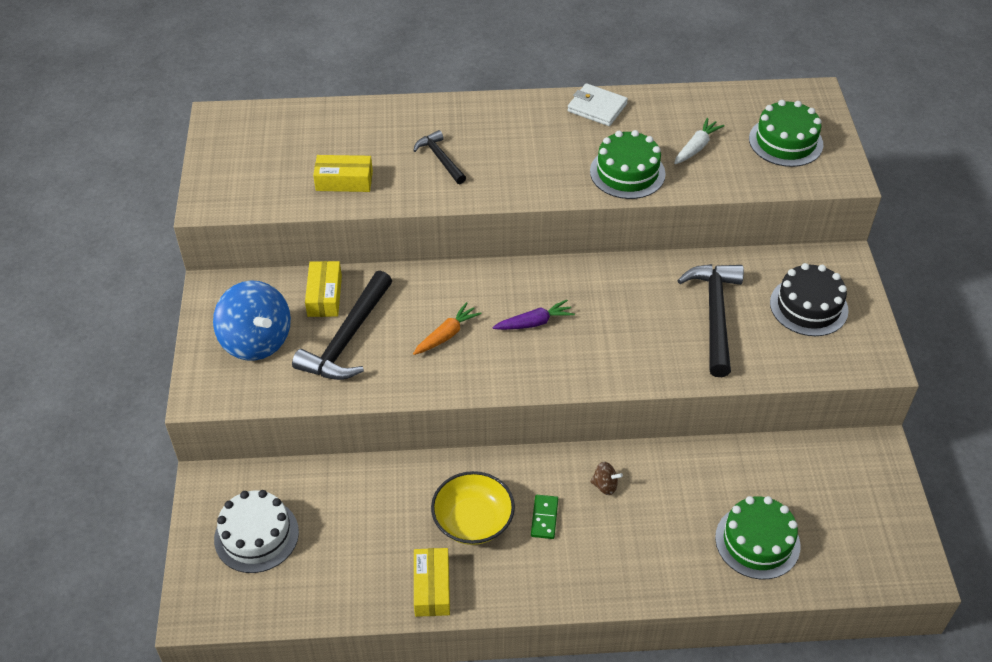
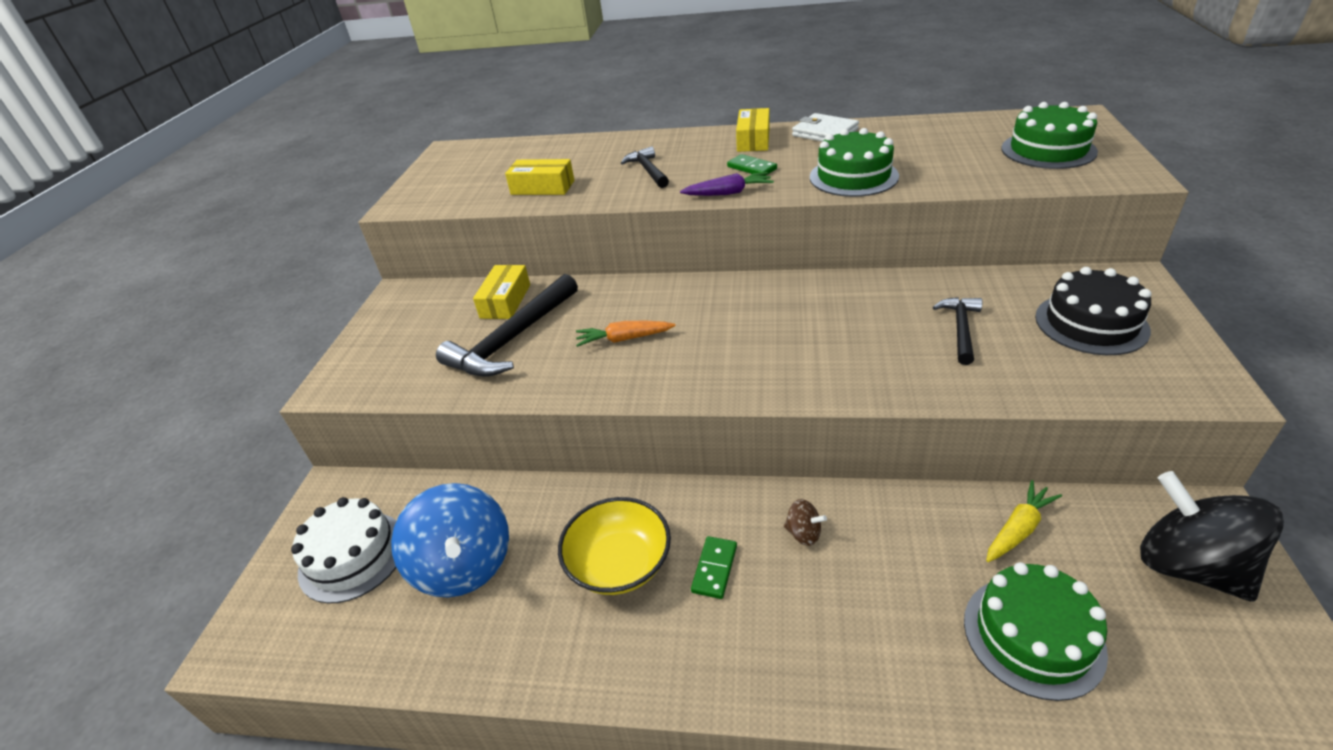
camera: 15 degrees right, 10 degrees down
(256, 341) = (417, 338): blue spinning top -> blue spinning top (464, 565)
(432, 588) = (540, 651): yellow box -> yellow box (753, 140)
(446, 335) = (624, 339): orange carrot -> orange carrot turned 150 degrees counterclockwise
(534, 322) = (730, 330): purple carrot -> purple carrot (728, 193)
(537, 158) = (752, 168): none -> green domino
(696, 147) = (937, 156): white carrot -> none
(714, 315) = (960, 329): black hammer -> black hammer, size x0.56
(753, 469) = (1018, 528): none -> yellow carrot
(857, 486) = (1189, 566): none -> black spinning top

